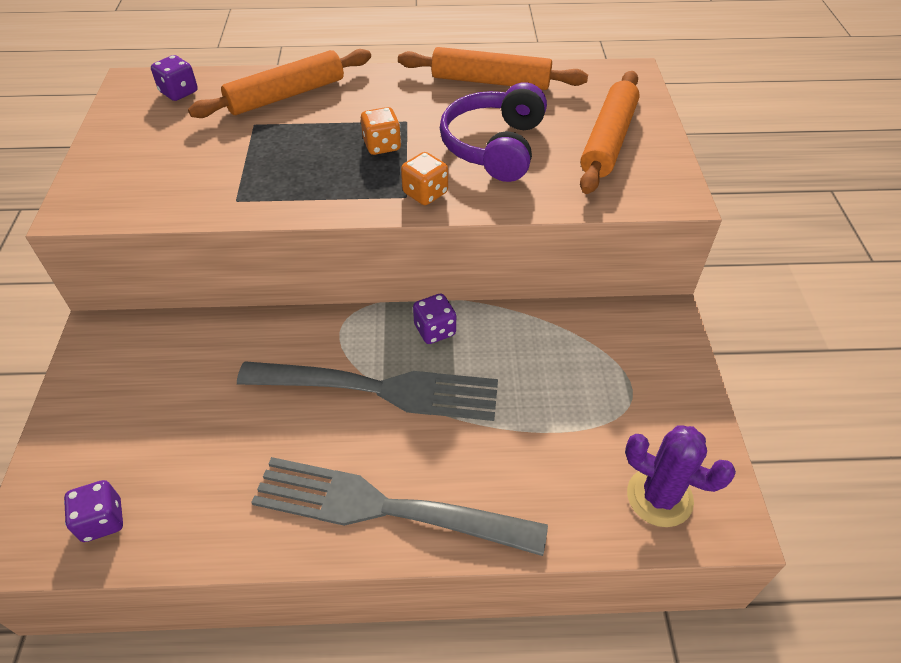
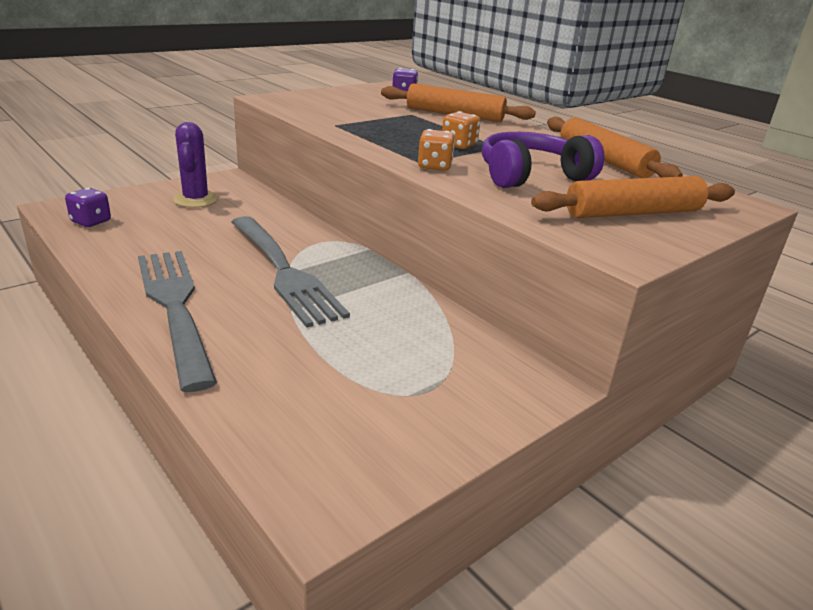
camera: 50 degrees right, 20 degrees down
(435, 330) = (368, 275): purple dice -> none
(659, 497) = (310, 447): purple cactus -> purple cactus (196, 200)

